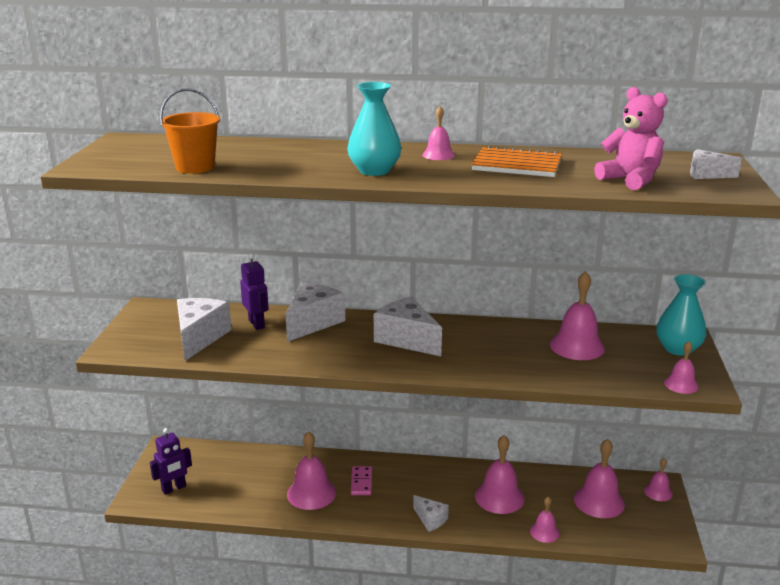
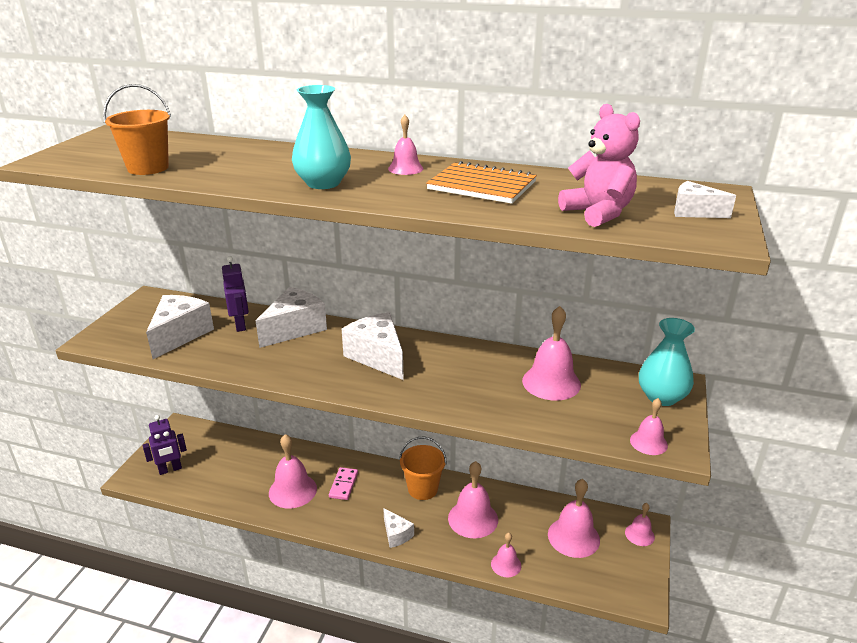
camera: 10 degrees right, 5 degrees up
(441, 477) = (423, 489): none -> orange bucket

